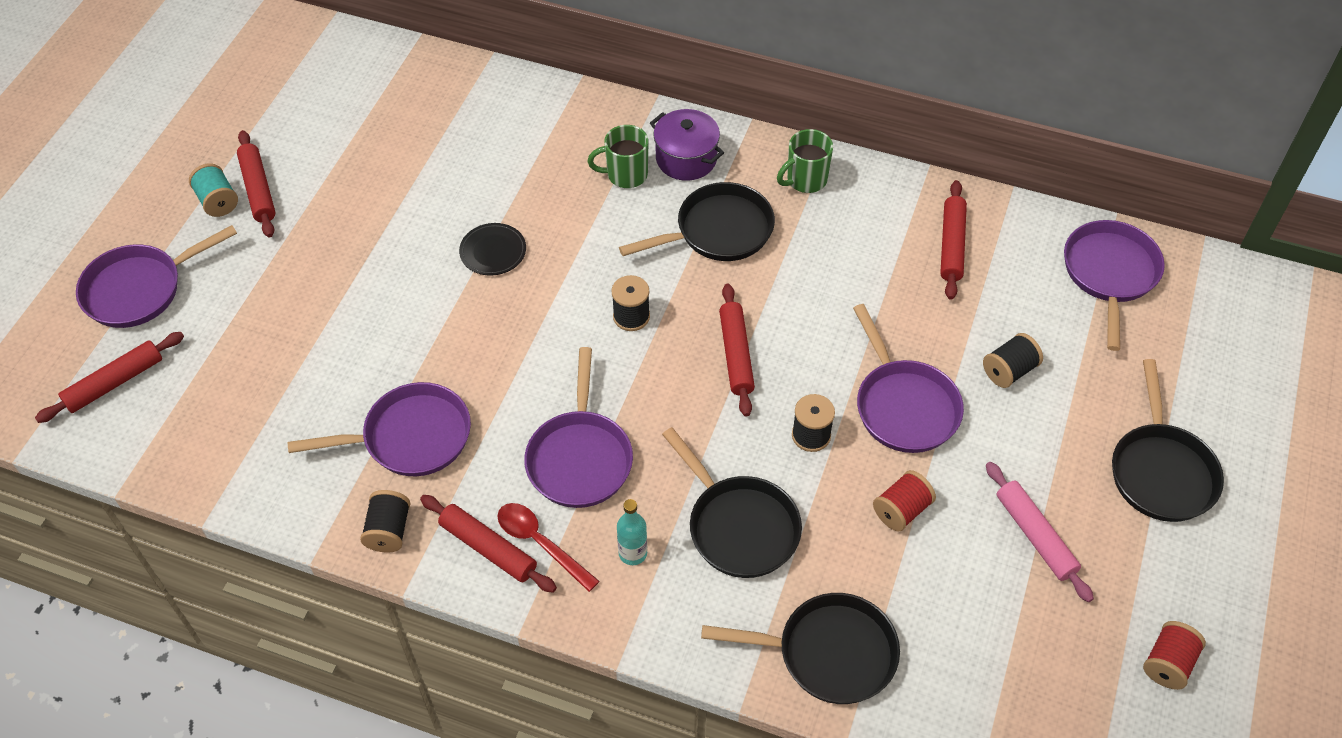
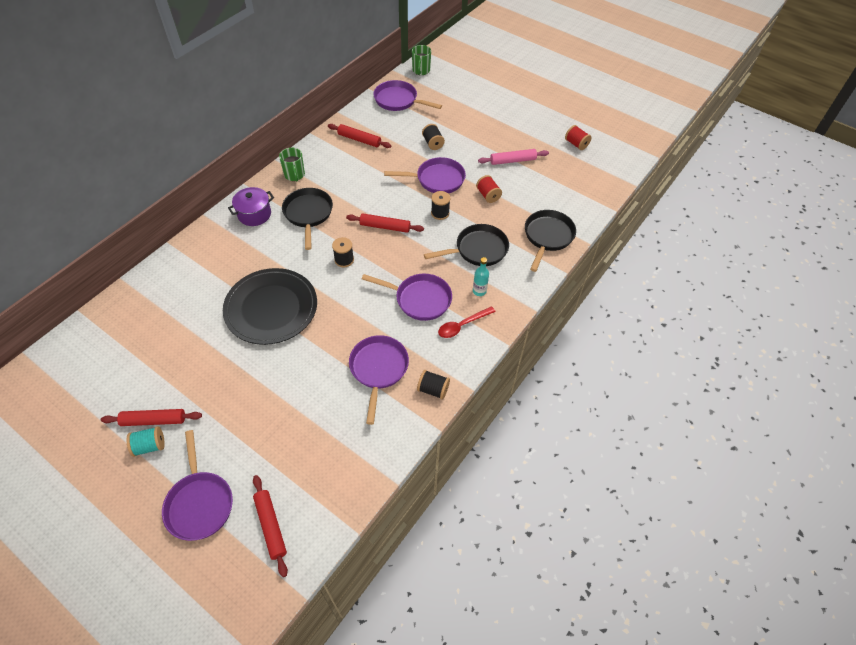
camera: 75 degrees left, 0 degrees up
(488, 548) = (458, 347): red rolling pin -> none
(493, 251) = (271, 308): black plate -> black plate, size x2.40
(625, 175) = (250, 240): green mug -> green mug (421, 71)
(1161, 471) = (496, 118): black pan -> none

